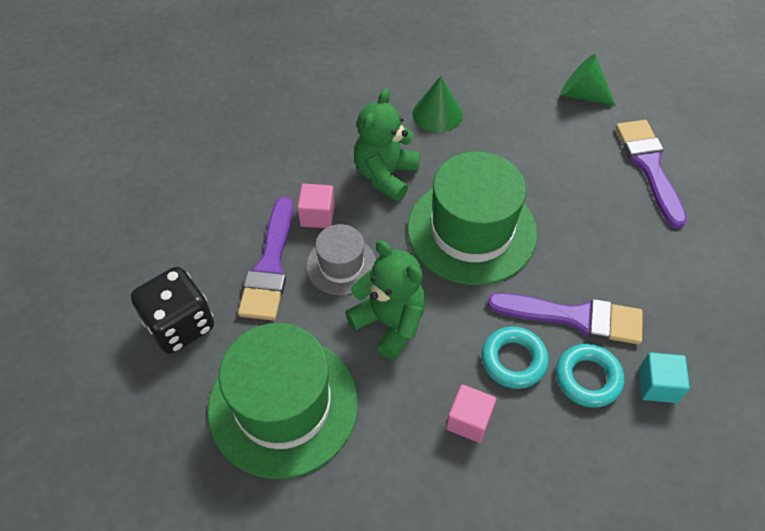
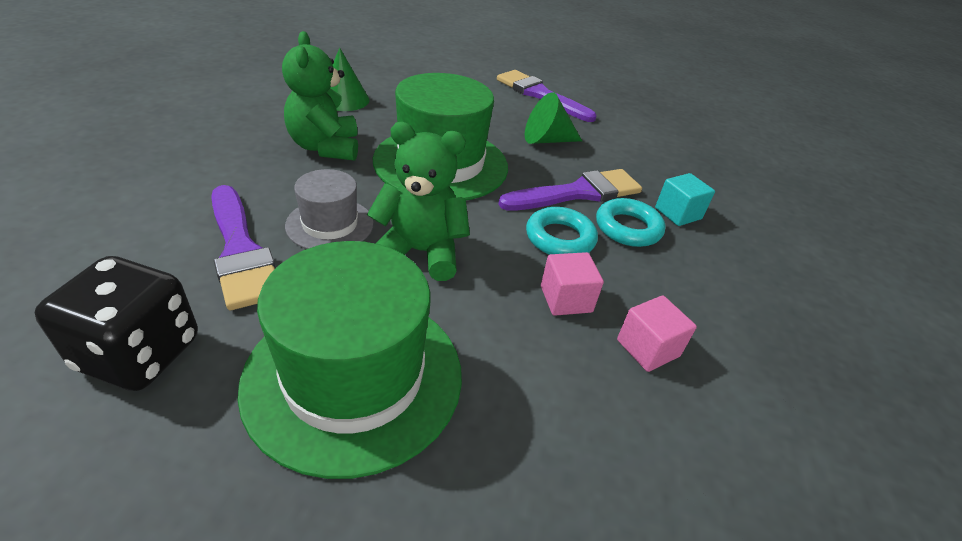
camera: 40 degrees left, 15 degrees down
(317, 215) = (271, 194): pink cube -> pink cube (647, 348)
(582, 94) = (455, 68): green cone -> green cone (546, 140)

